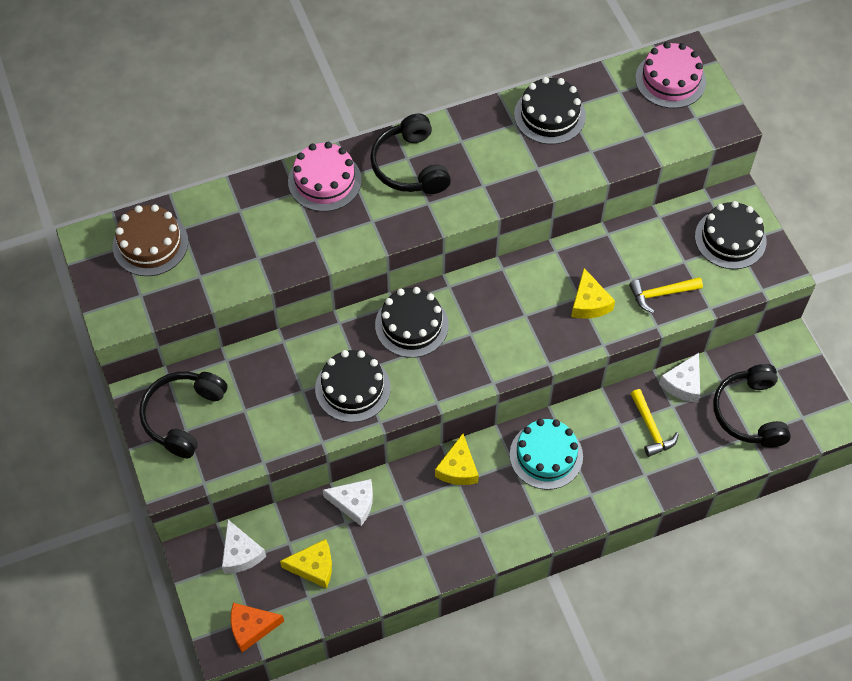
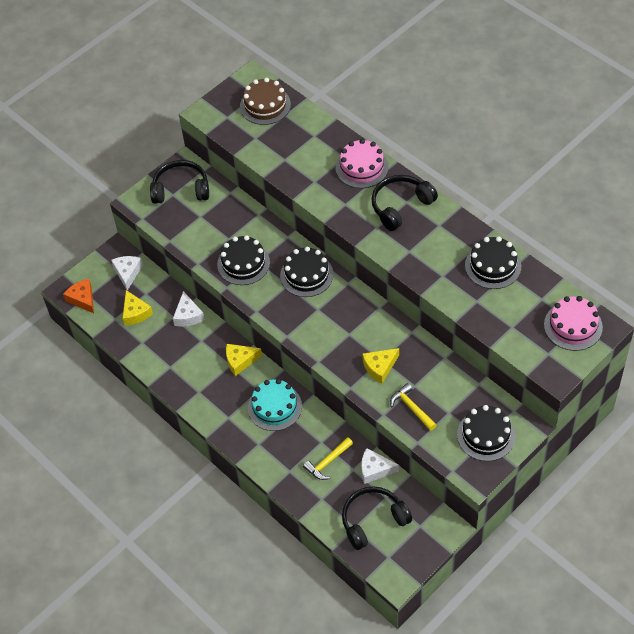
camera: 70 degrees right, 5 degrees down
(241, 553) = (127, 273): white cheese -> white cheese turned 135 degrees clockwise

